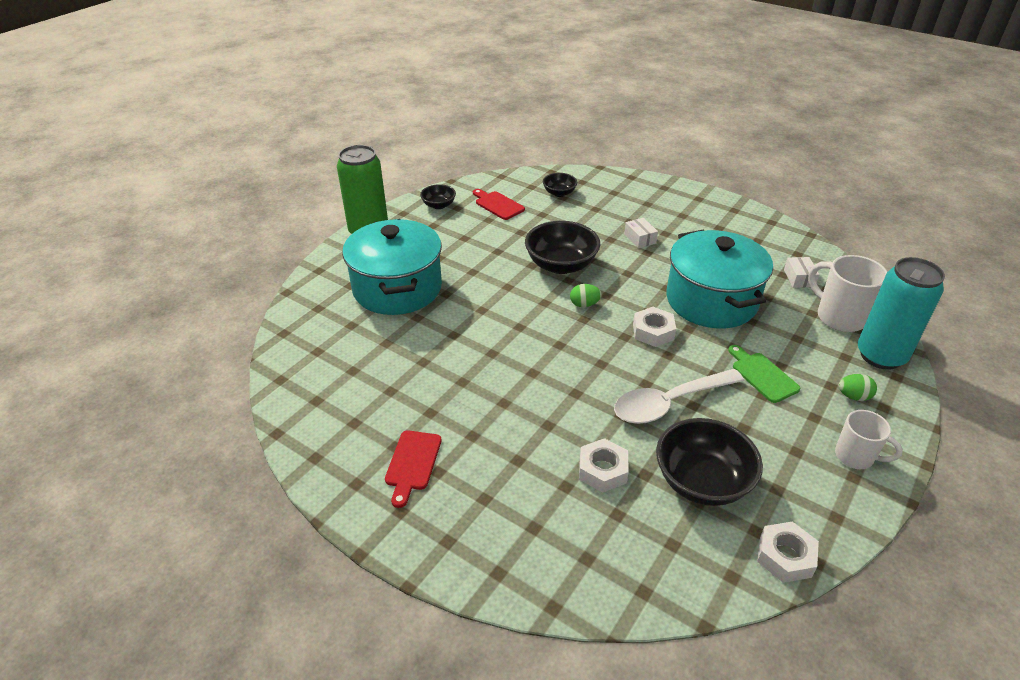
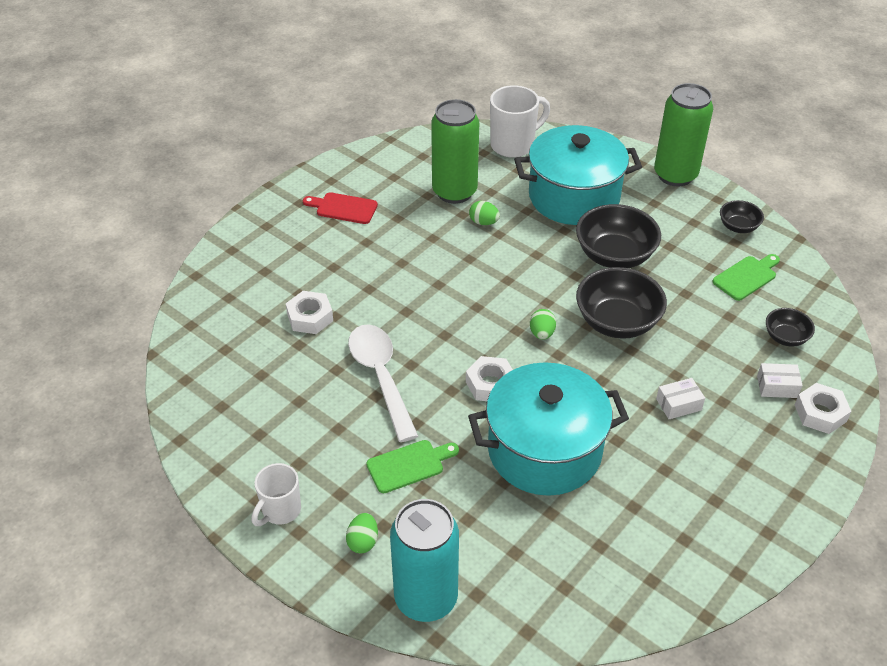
camera: 95 degrees right, 5 degrees up
(386, 369) = (454, 192): none -> green can
(436, 345) = (483, 222): none -> green egg
(498, 205) = (746, 277): red cutting board -> green cutting board
(702, 481) = (281, 381): black bowl -> black bowl (614, 255)
(785, 556) = (191, 419): white nut -> white nut (820, 413)
(799, 278) = (591, 562): white box -> white box (777, 386)
(839, 317) = (504, 580): white mug -> white mug (513, 145)

